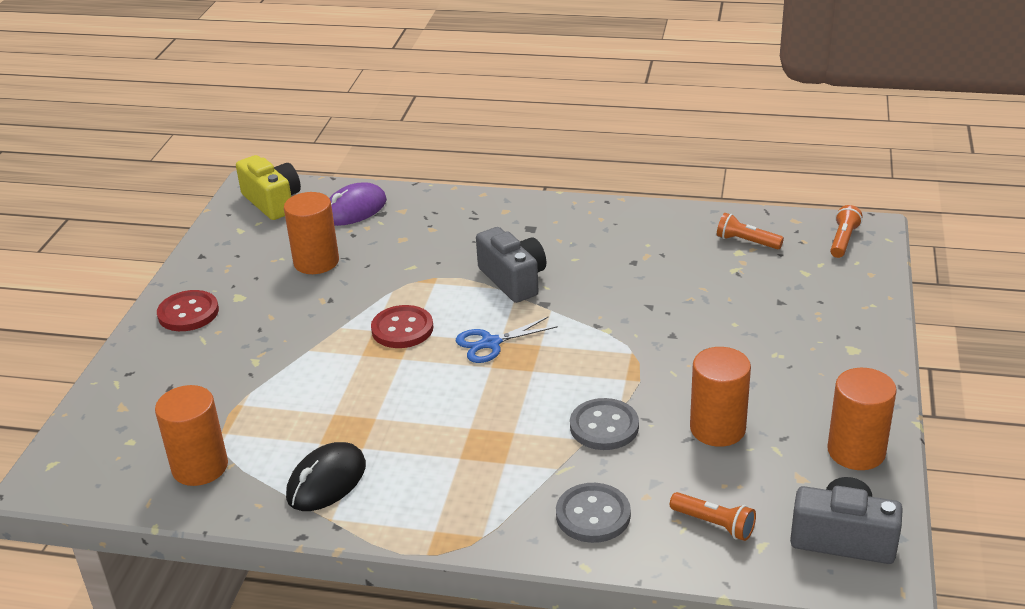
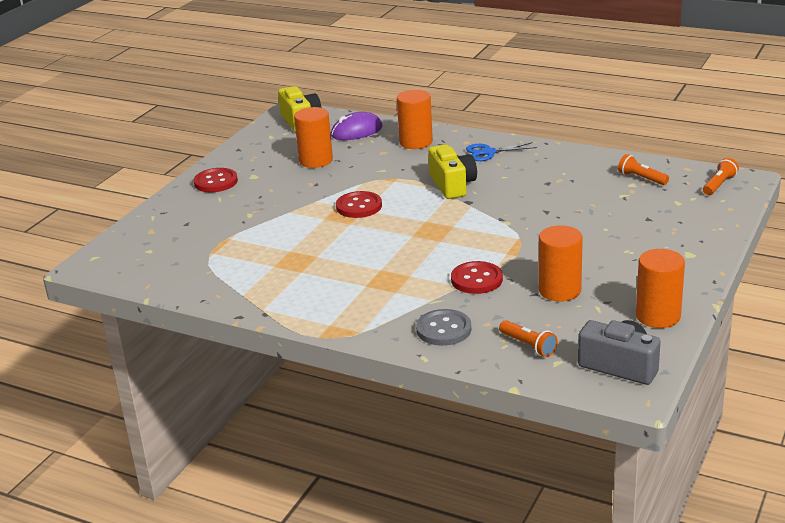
camera: 15 degrees right, 5 degrees down
(200, 467) = (188, 270): orange cylinder -> orange cylinder (416, 142)
(326, 481) = (268, 288): black mouse -> none
(490, 343) = (418, 221): blue scissors -> blue scissors (489, 152)
(513, 280) = (452, 185): grey camera -> yellow camera
(604, 426) = (476, 279): grey button -> red button

